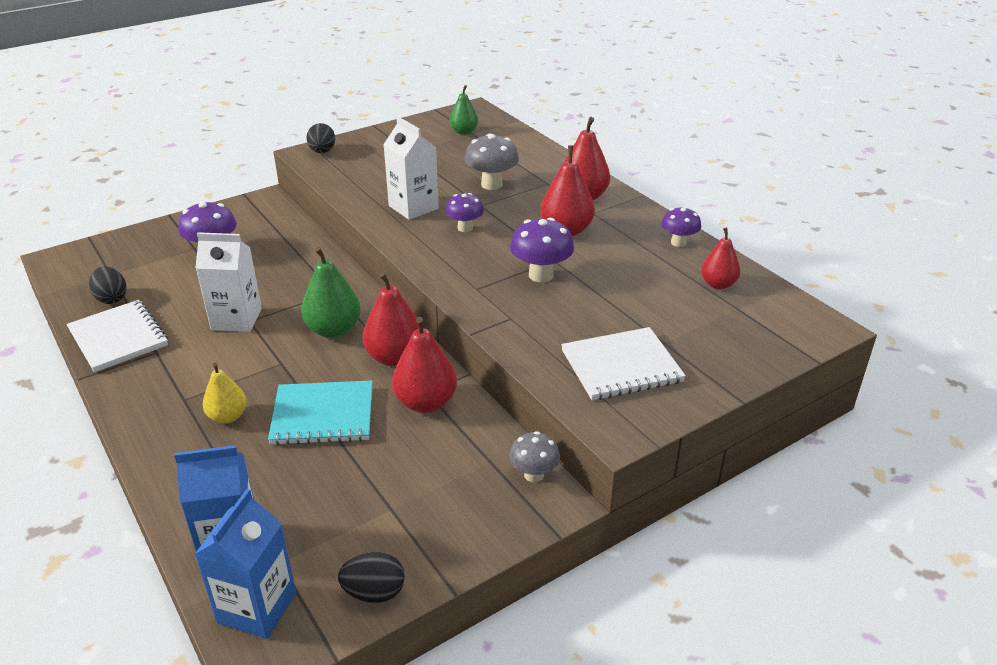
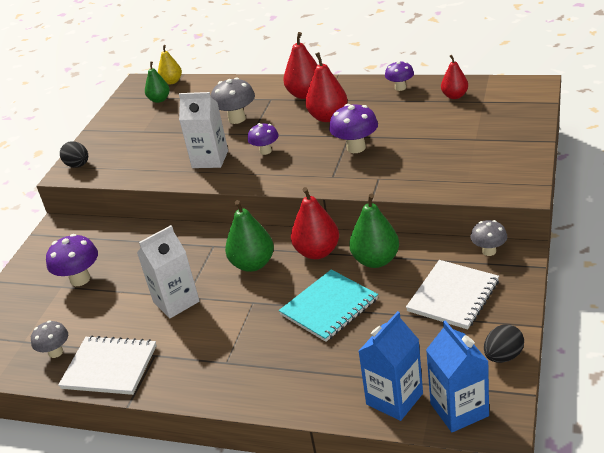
camera: 35 degrees left, 0 degrees up
(111, 298) = (55, 352): black egg -> grey mushroom
(228, 416) = (272, 349): yellow pear -> yellow pear (172, 81)
(425, 402) = (376, 260): red pear -> green pear
(621, 366) = (475, 163): white notebook -> white notebook (453, 296)

